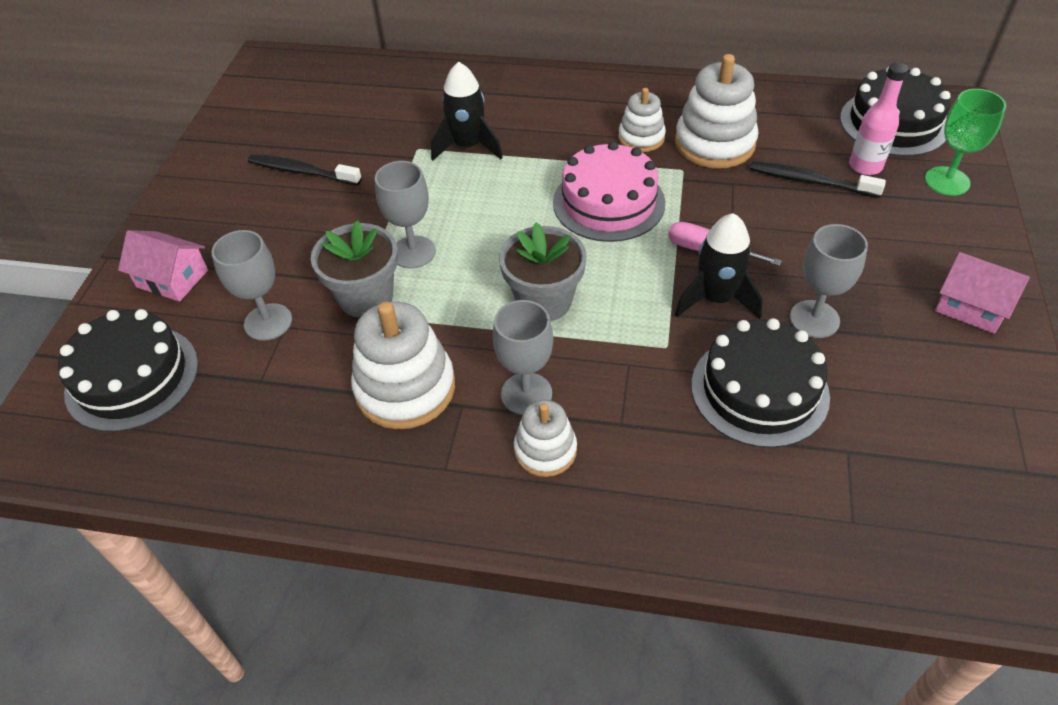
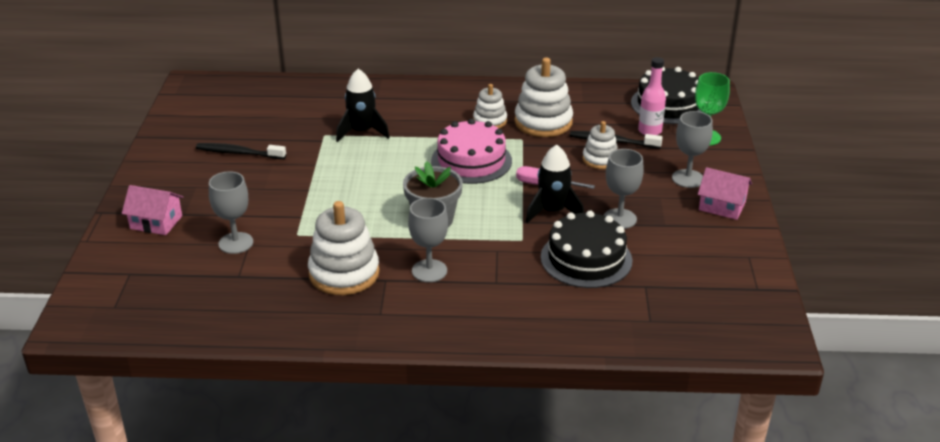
camera: 10 degrees left, 15 degrees down
(132, 377) = (143, 280): black cake -> none
(366, 297) = (304, 225): grey flower pot -> none
(413, 252) = (334, 197): grey goblet -> grey goblet (687, 178)
(545, 450) = (447, 299): white stacking toy -> white stacking toy (600, 159)

